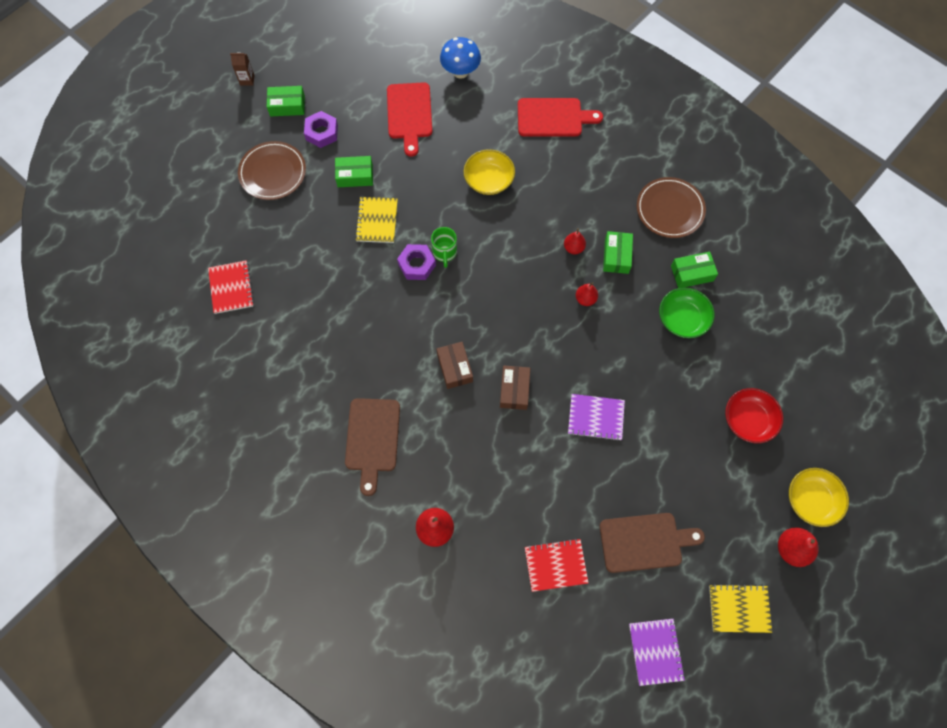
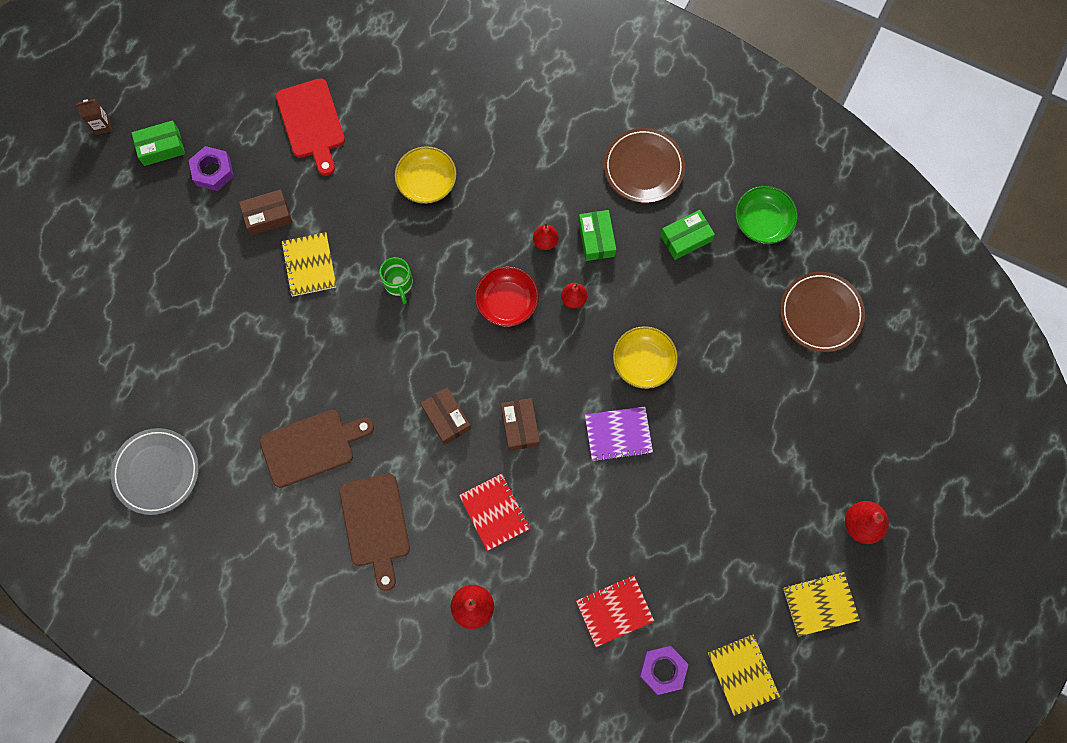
camera: 15 degrees left, 5 degrees up
(208, 351) = (156, 472): none -> grey plate
(231, 288) = (161, 390): red notebook -> red notebook (494, 512)
(273, 173) = (168, 236): brown plate -> brown plate (821, 313)
(355, 176) = (268, 216): green box -> brown box
(417, 265) = (370, 307): purple nut -> purple nut (662, 670)
(460, 72) = (358, 54): blue mushroom -> none
(553, 117) = (482, 86): red cutting board -> none
(644, 542) = (704, 559): brown cutting board -> brown cutting board (311, 446)
(655, 651) = (742, 674): purple notebook -> yellow notebook
(682, 319) = (687, 295): green bowl -> green bowl (762, 222)
(748, 420) = (785, 393): red bowl -> red bowl (507, 302)
(811, 500) = (871, 465): yellow bowl -> yellow bowl (643, 362)

